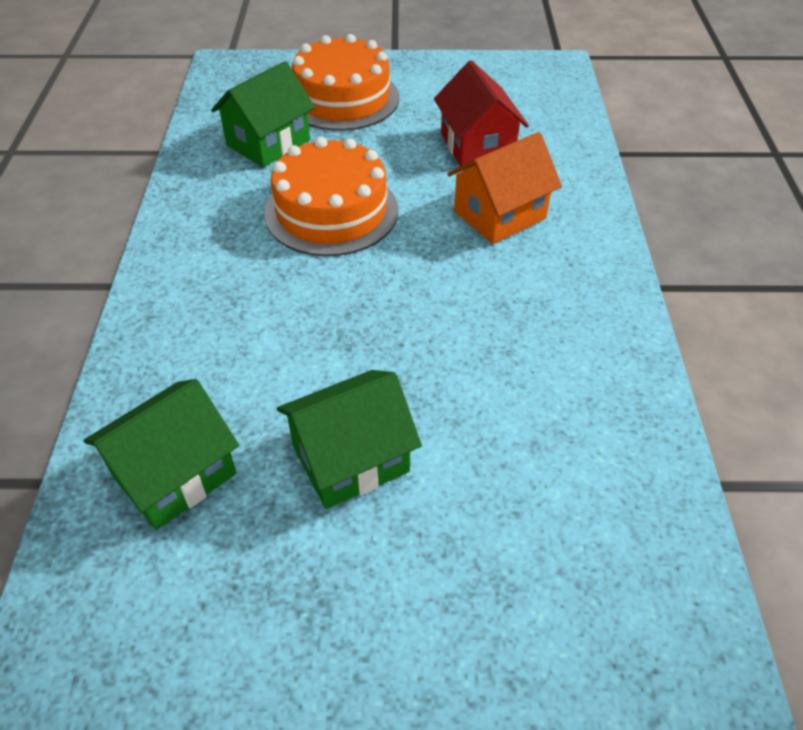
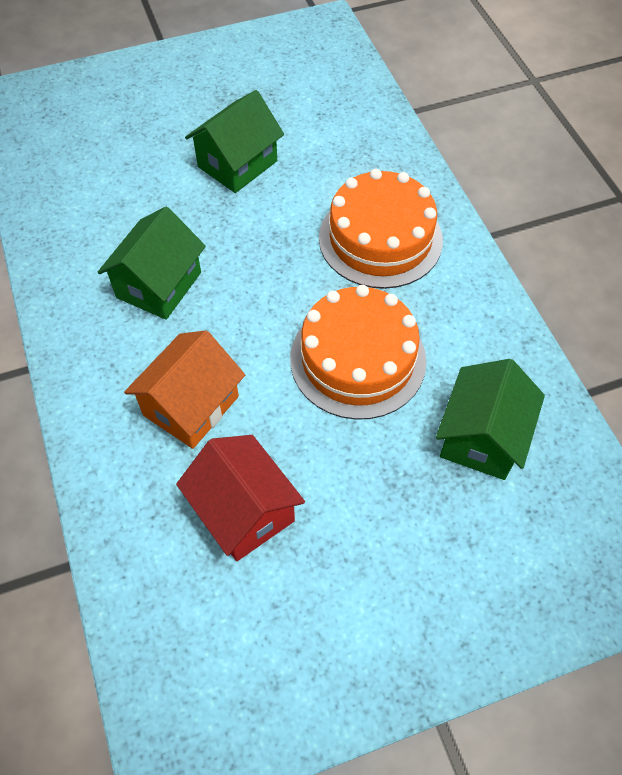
camera: 160 degrees right, 10 degrees up
(174, 475) = (338, 129): green house -> green house (159, 285)
(342, 98) = (447, 554): orange cake -> orange cake (380, 239)

